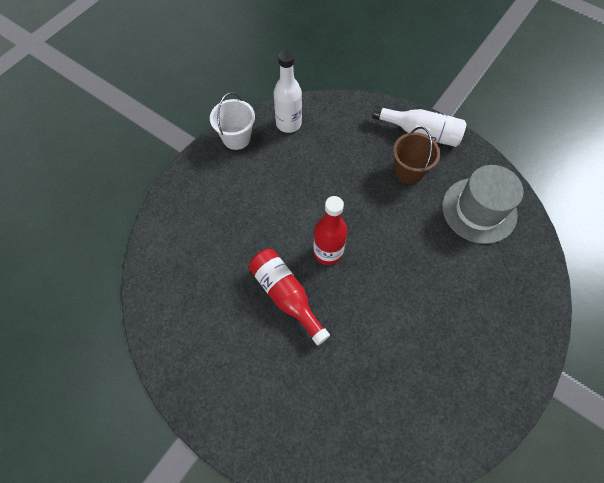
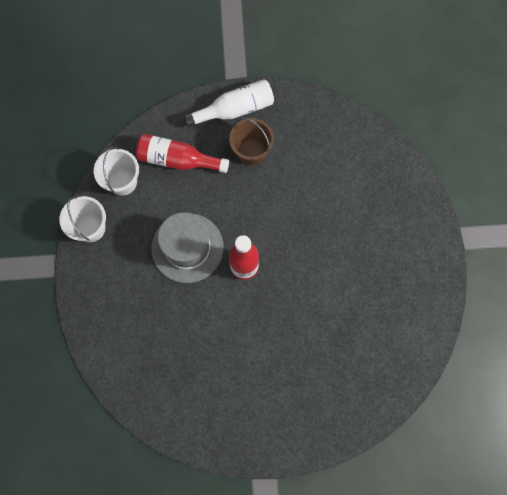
camera: 40 degrees left, 10 degrees up
(286, 296) = (242, 324): red bottle -> red bottle (178, 160)
(288, 123) = (122, 181): white bottle -> white bucket
(479, 210) = (326, 146): grey hat -> grey hat (187, 248)

